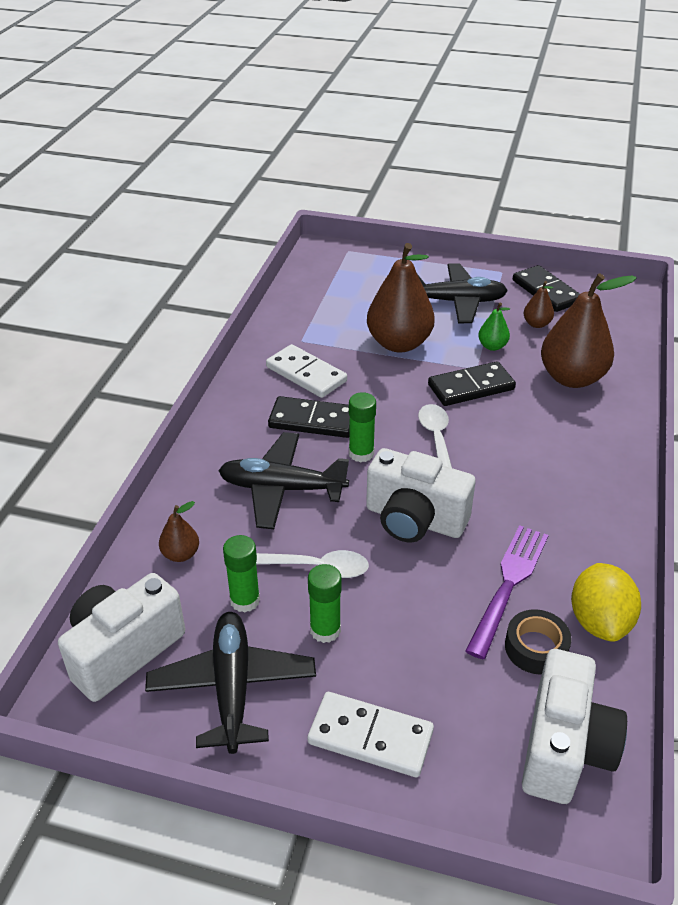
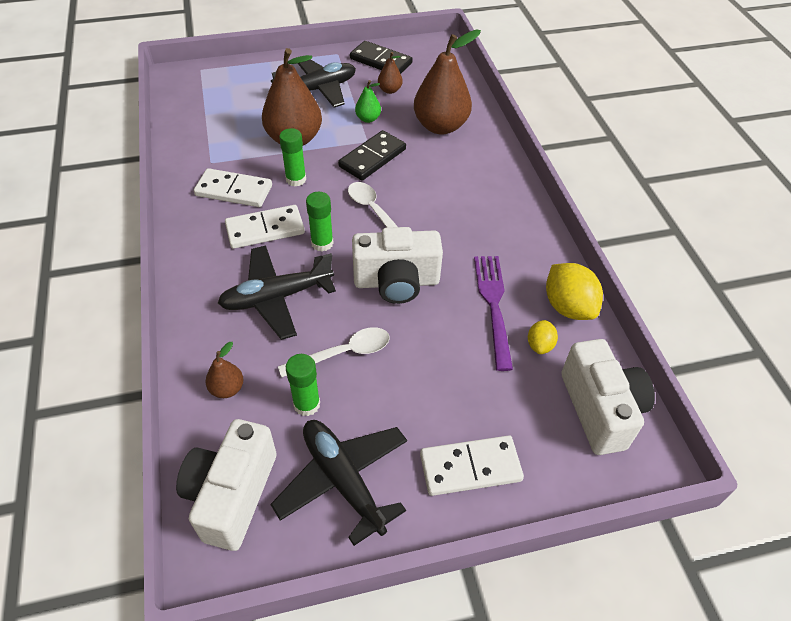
camera: 30 degrees left, 10 degrees up
(312, 421) = (265, 229): black domino -> white domino
(325, 630) = (385, 400): green glue stick -> green glue stick (296, 179)
(536, 648) = (539, 345): black tape -> yellow lemon

